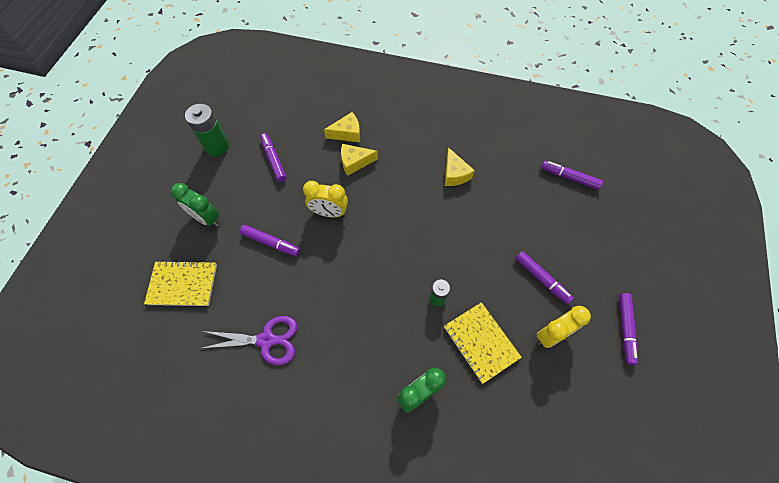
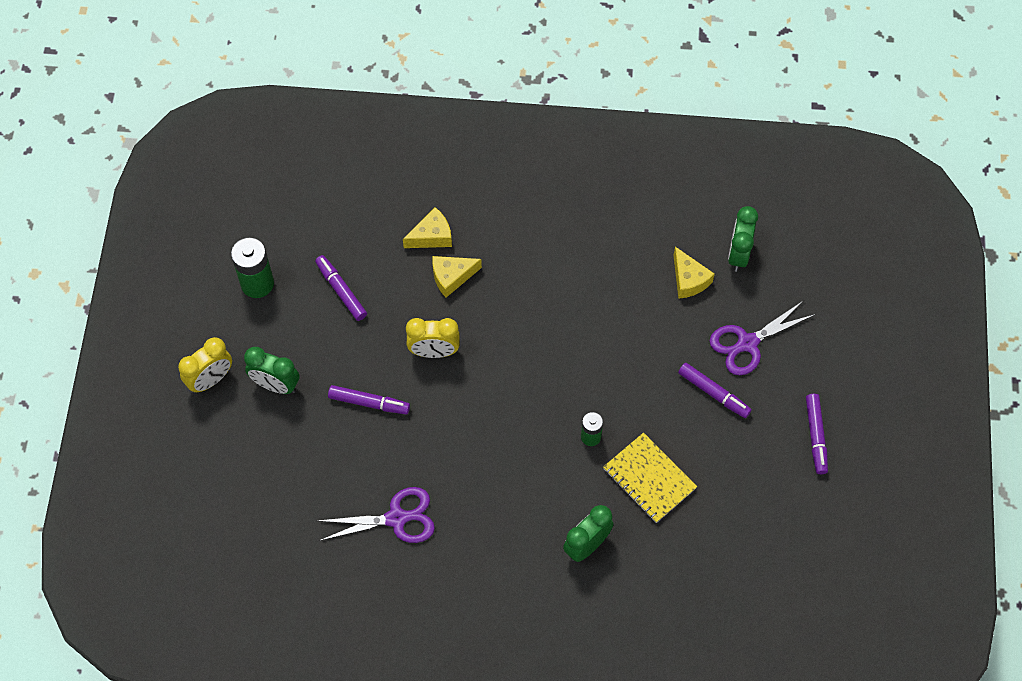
camera: 10 degrees left, 0 degrees up
(183, 284) = (274, 471): yellow notebook -> none
(454, 174) = (587, 273): yellow cheese -> yellow cheese (688, 280)
(551, 334) = (730, 456): yellow clock -> yellow clock (211, 380)
(569, 177) = (738, 254): purple marker -> green clock
(572, 244) = (747, 343): none -> purple scissors

